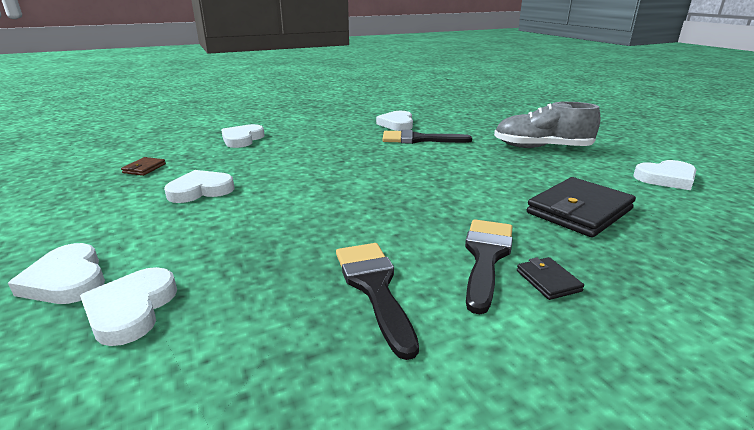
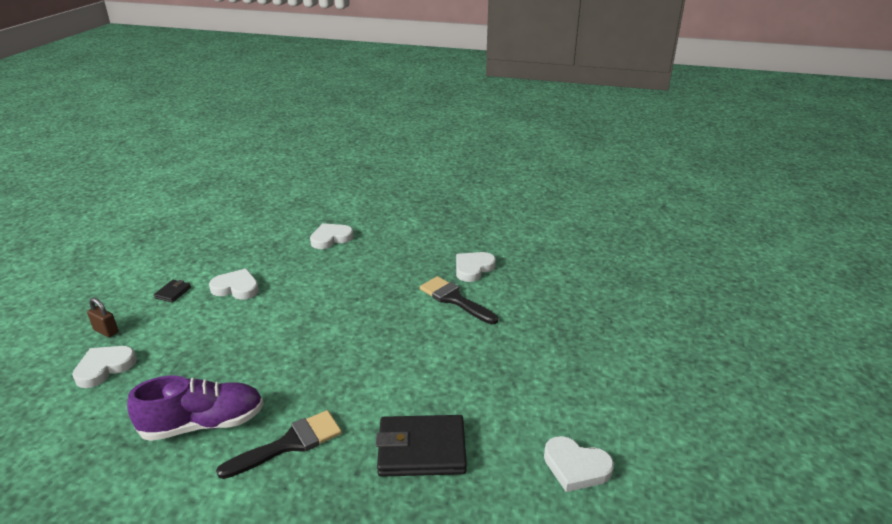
camera: 40 degrees right, 5 degrees up
(67, 280) = (106, 331): white heart -> brown padlock
(144, 168) = (237, 248): brown wallet -> none
(374, 287) = (204, 424): black brush -> purple shoe
(541, 147) = (542, 364): grey shoe -> none
(548, 281) = (288, 485): black wallet -> black wallet (173, 292)

